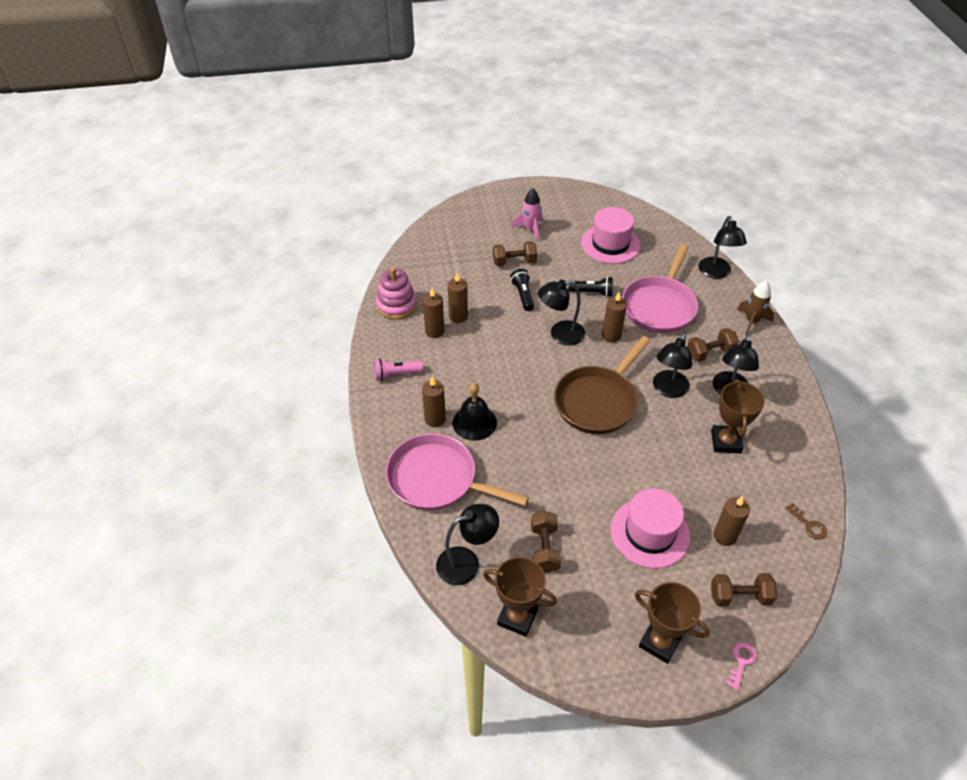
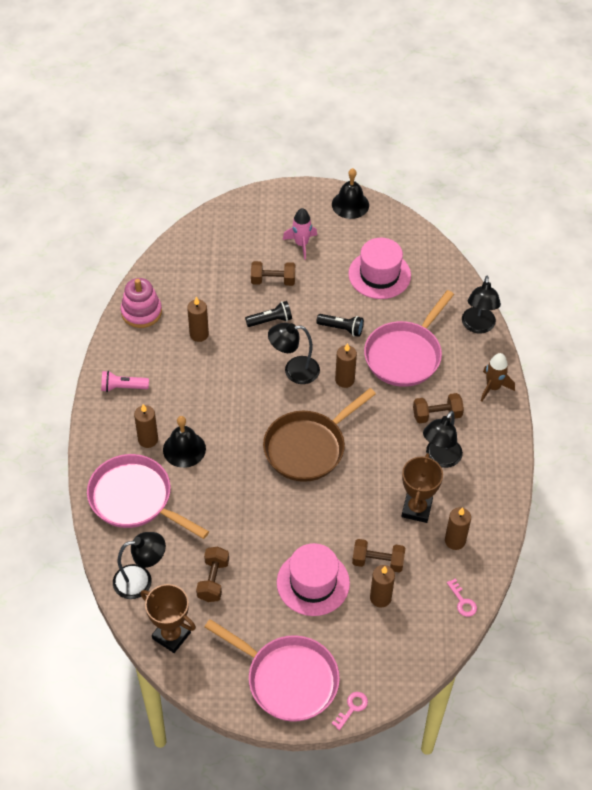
camera: 10 degrees right, 5 degrees up
(434, 331) = (171, 347): brown candle -> brown candle (455, 541)
(523, 295) = (270, 320): black flashlight -> black flashlight turned 75 degrees clockwise
(563, 193) = (350, 204): none -> black bell
(659, 642) = (287, 679): brown trophy -> pink pan
(668, 390) = (380, 447): black lamp -> none
(740, 596) = (373, 653): brown dumbbell -> brown dumbbell (378, 562)
(809, 525) = (462, 601): brown key -> pink key

